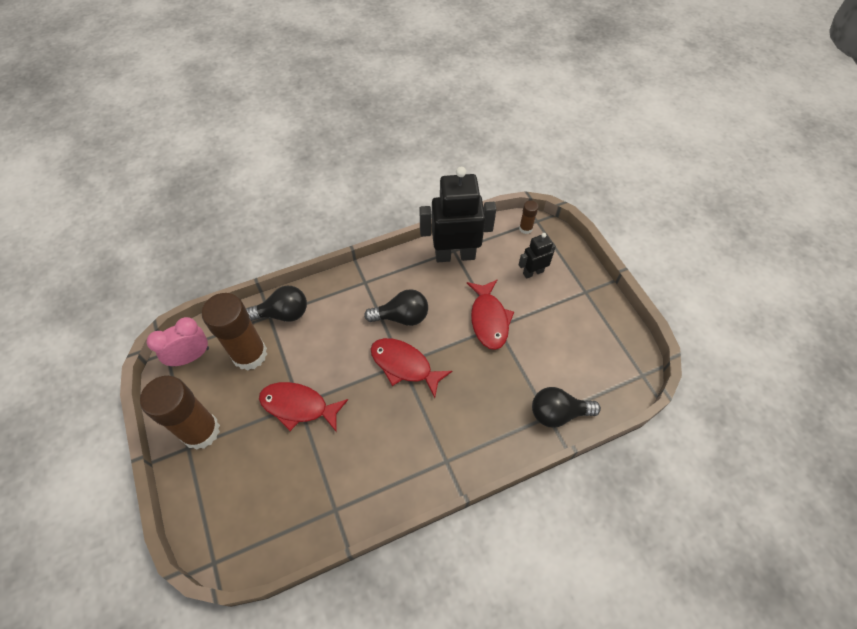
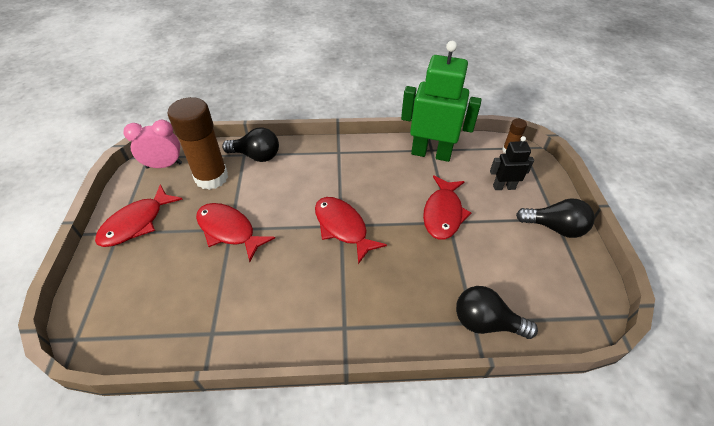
camera: 20 degrees right, 10 degrees down
(201, 431) = (136, 223): brown glue stick -> red fish
(401, 317) = (359, 187): black light bulb -> black light bulb (554, 228)
(455, 255) = (431, 153): black robot -> green robot

